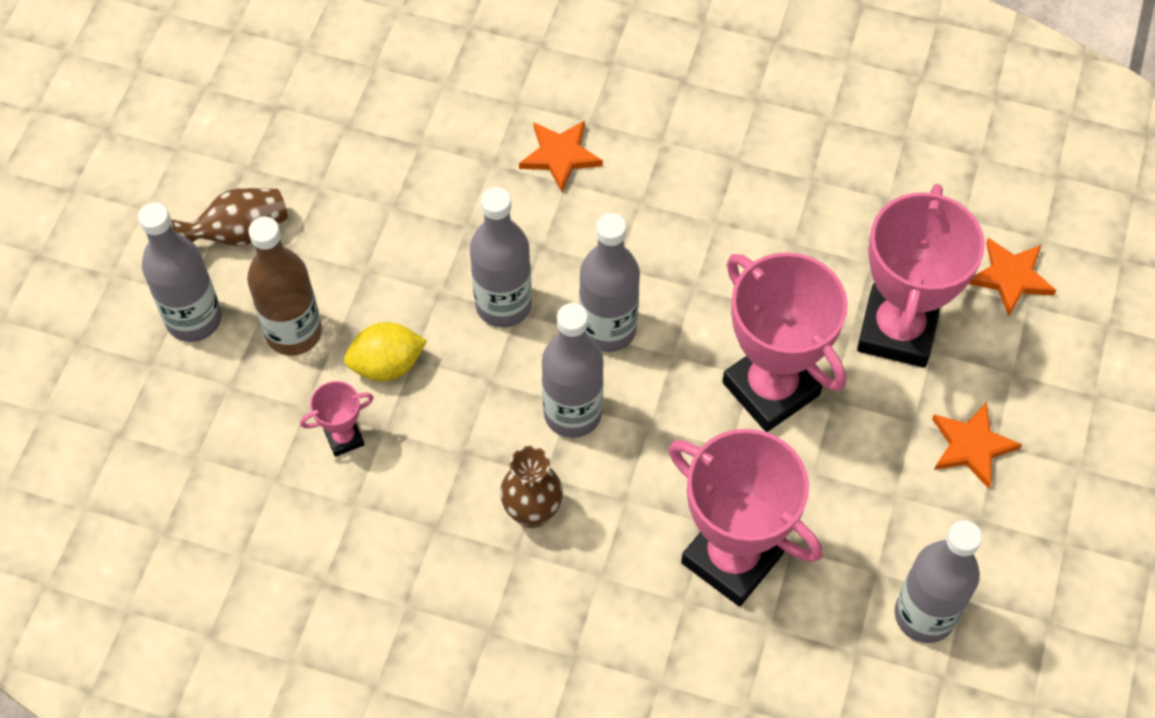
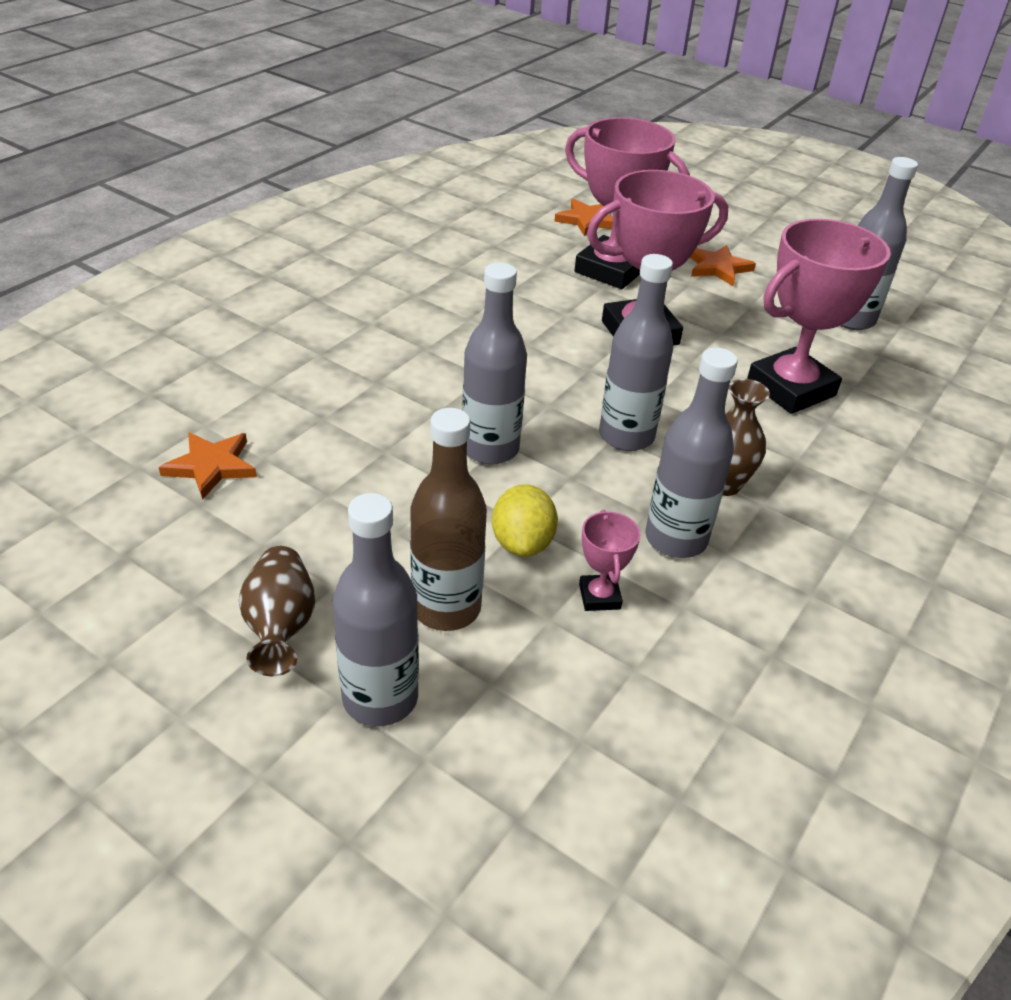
camera: 75 degrees left, 20 degrees down
(560, 156) = (345, 377): orange star -> orange star (211, 466)
(608, 329) = (547, 396): grey bottle -> grey bottle (675, 539)

